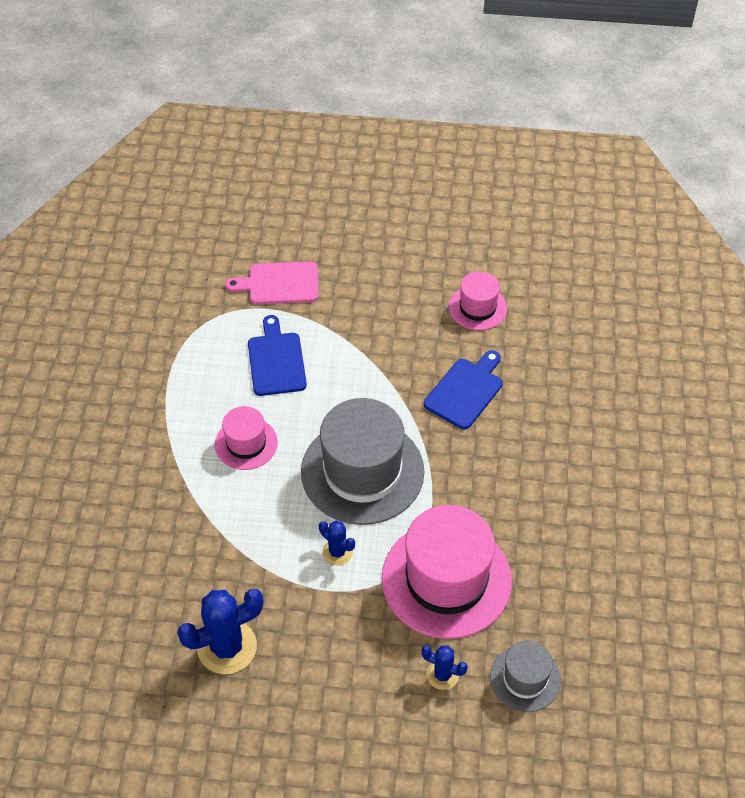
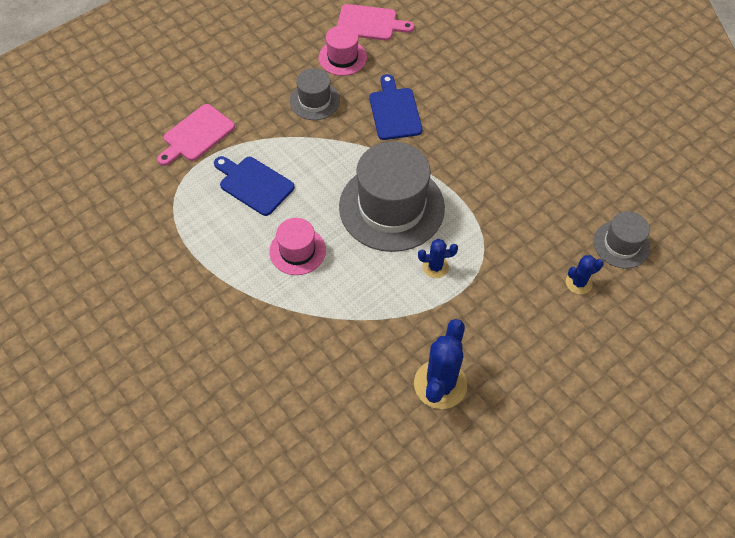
camera: 45 degrees left, 5 degrees up
(407, 328) = (315, 101): none -> grey hat
(446, 579) = (515, 227): pink hat -> none
(540, 294) = (370, 23): none -> pink cutting board

